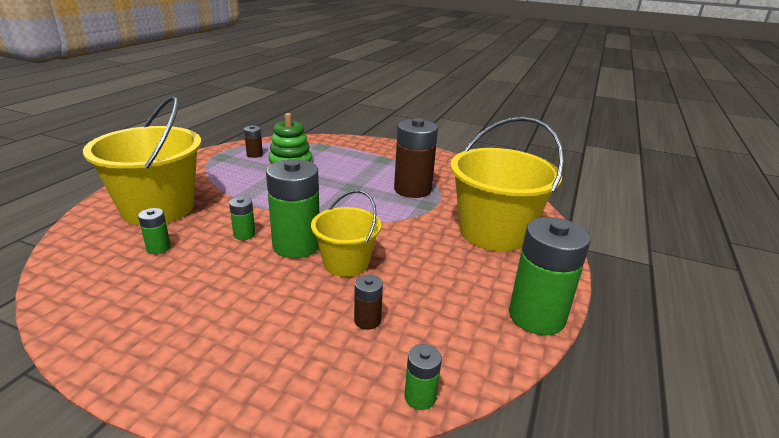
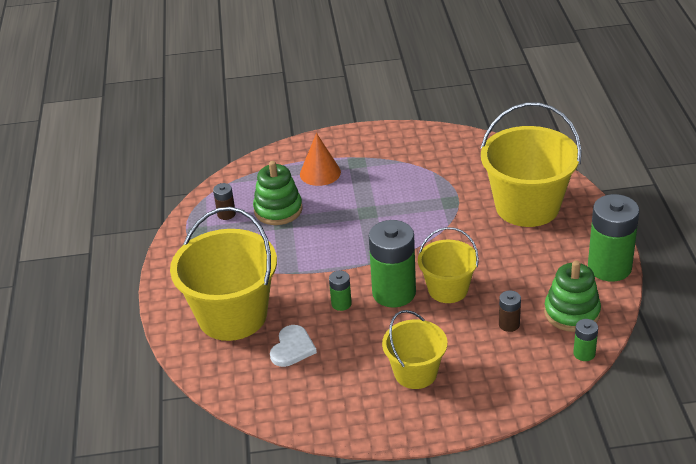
camera: 25 degrees left, 10 degrees up
(158, 248) = (292, 348): green battery -> white heart
(220, 320) = (415, 373): none -> yellow bucket
(349, 156) = (320, 173): none -> orange cone
(412, 189) = (422, 189): brown battery -> none
(449, 342) = (572, 313): none -> green stacking toy

